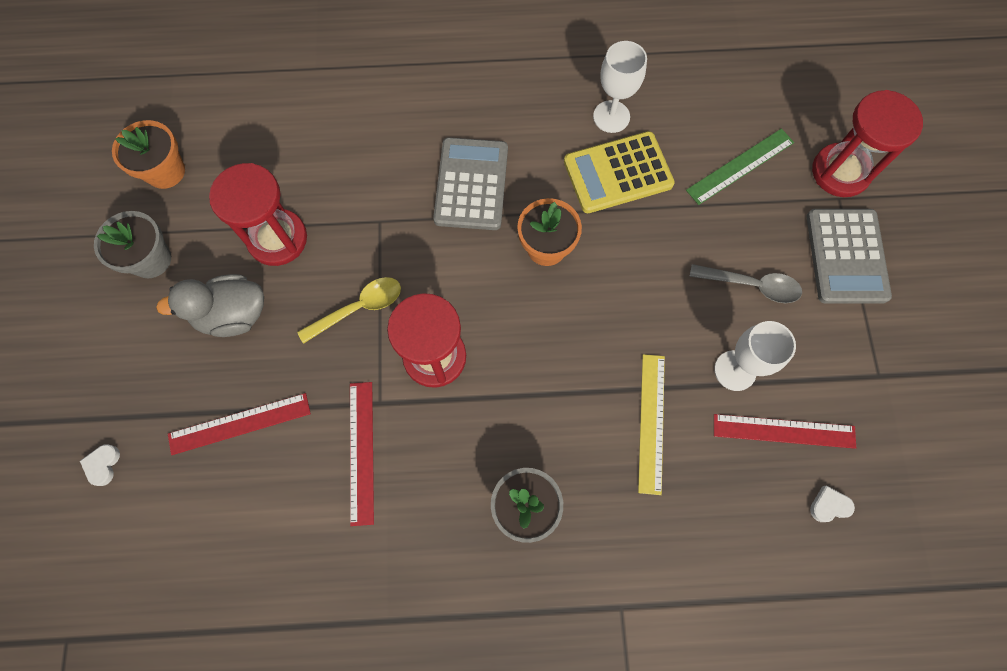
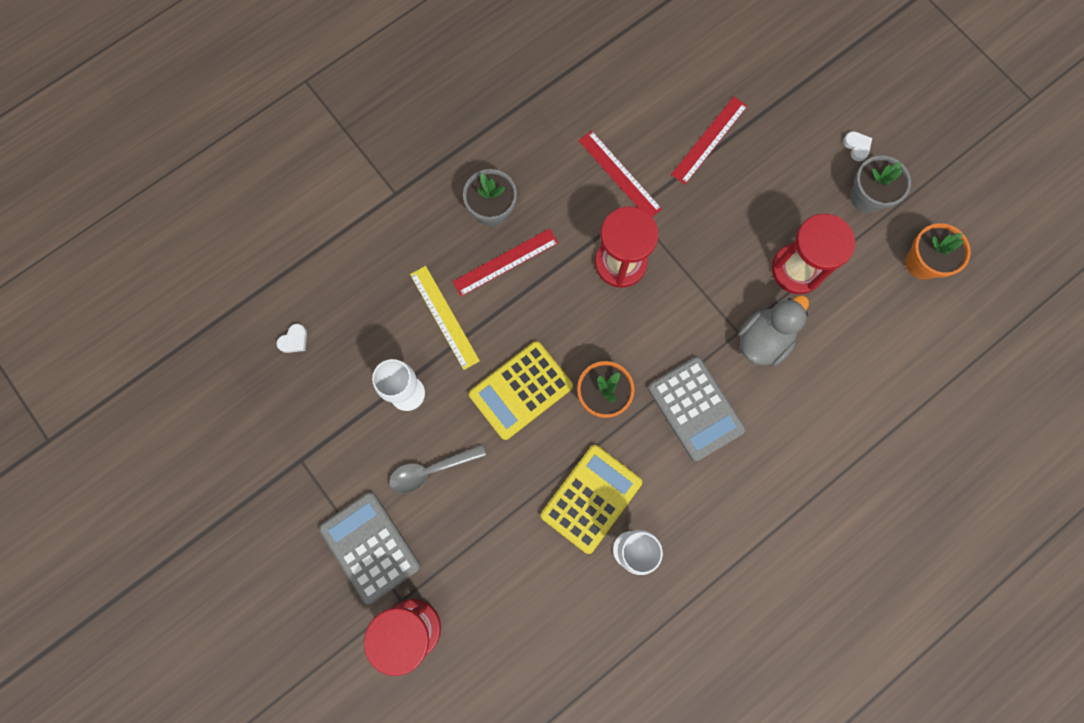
camera: 145 degrees right, 5 degrees up
(103, 465) = (768, 65): white heart -> white heart (857, 146)
(233, 315) = (777, 200): grey duck -> grey duck (763, 340)
(358, 308) = (698, 260): yellow spoon -> none
(619, 301) = (521, 390): none -> yellow calculator
(740, 166) = (498, 575): green ruler -> none
(784, 431) = (349, 371): red ruler -> red ruler (505, 262)

